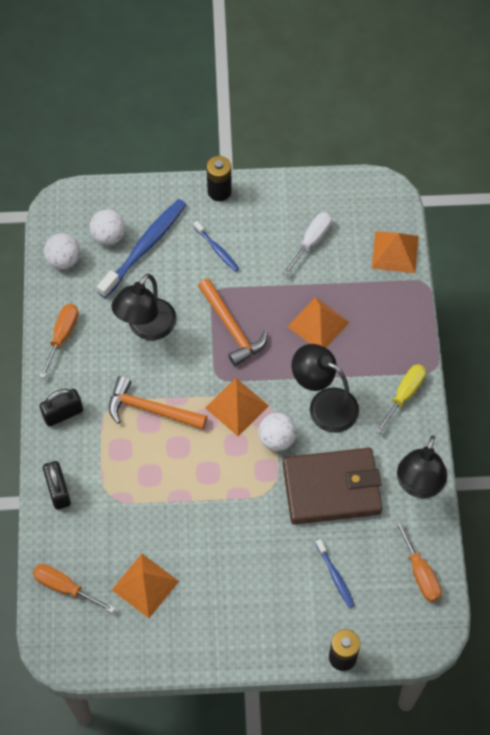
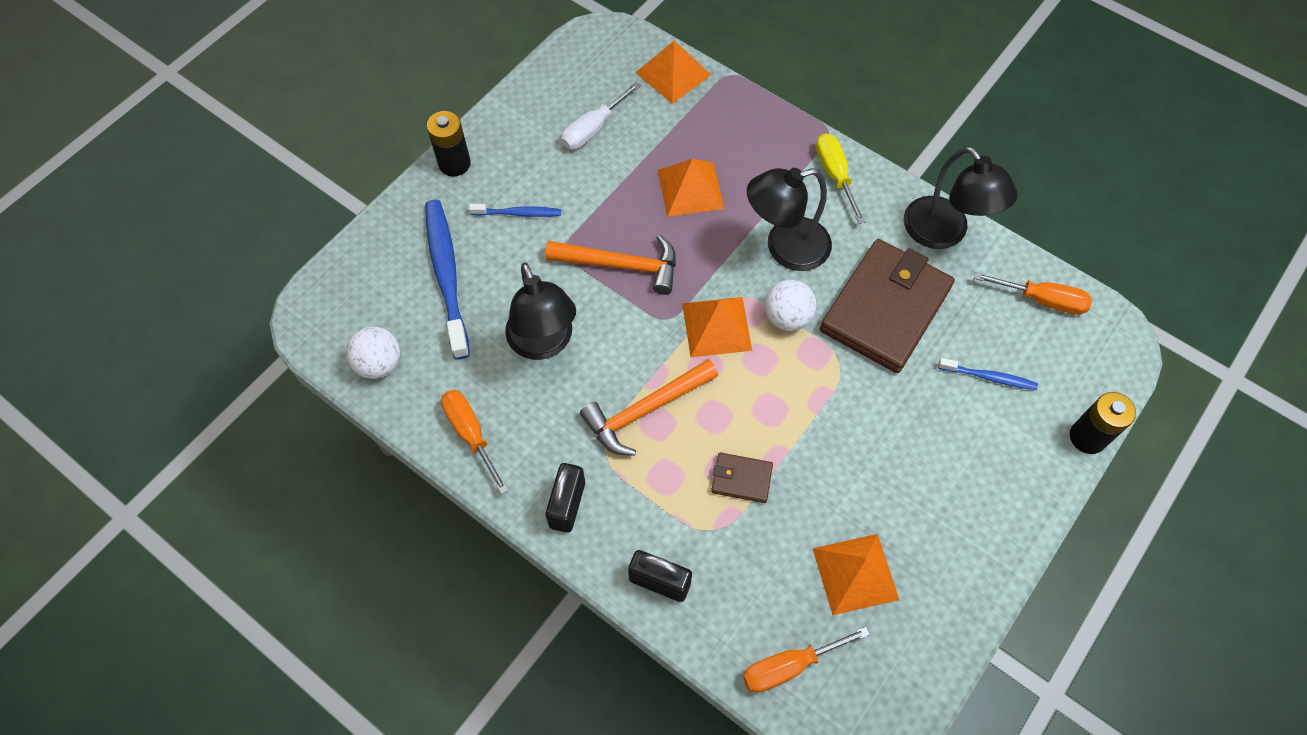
camera: 50 degrees left, 0 degrees up
(108, 236) = (397, 299): white ball -> none
(152, 488) = (741, 479): none -> brown wallet
(311, 241) = (593, 129): white screwdriver -> white screwdriver turned 120 degrees counterclockwise

